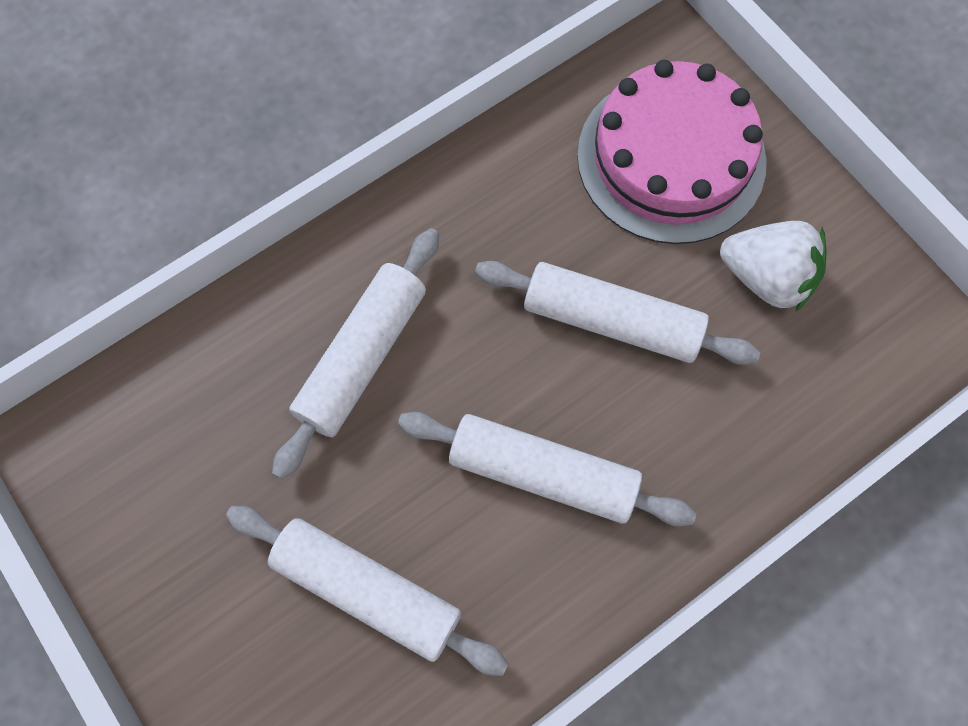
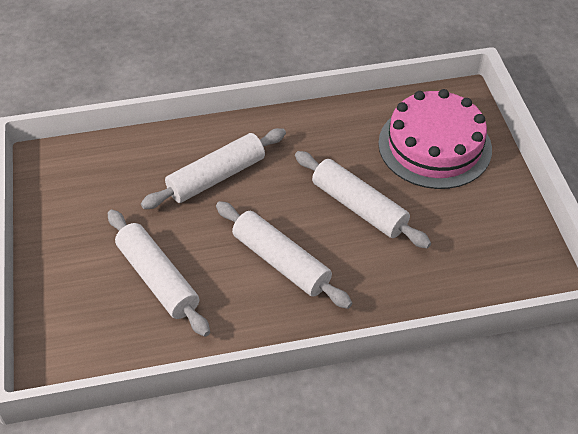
camera: 25 degrees right, 20 degrees down
(766, 277) = (459, 217): white strawberry -> none

